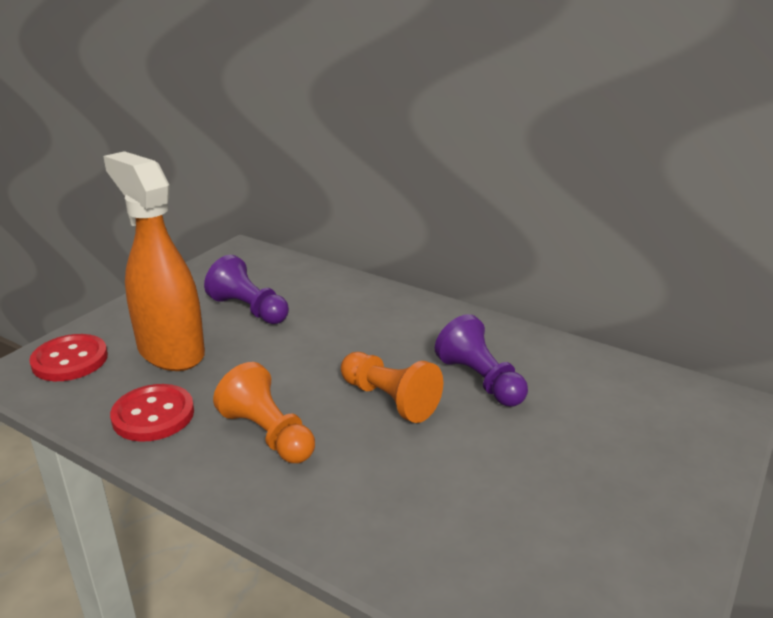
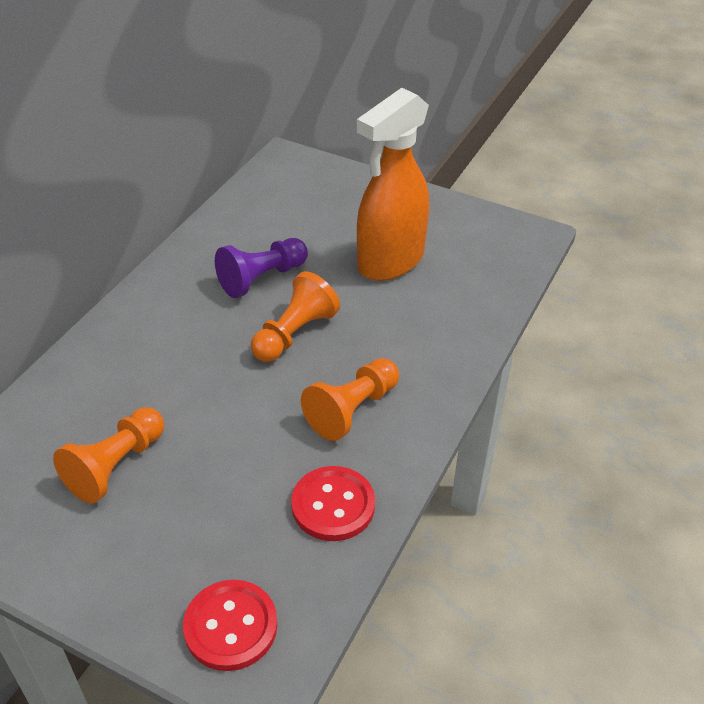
camera: 95 degrees left, 15 degrees up
(170, 351) = (211, 523): orange spray bottle -> orange spray bottle (390, 261)
(249, 309) = (116, 466): purple pawn -> orange pawn

